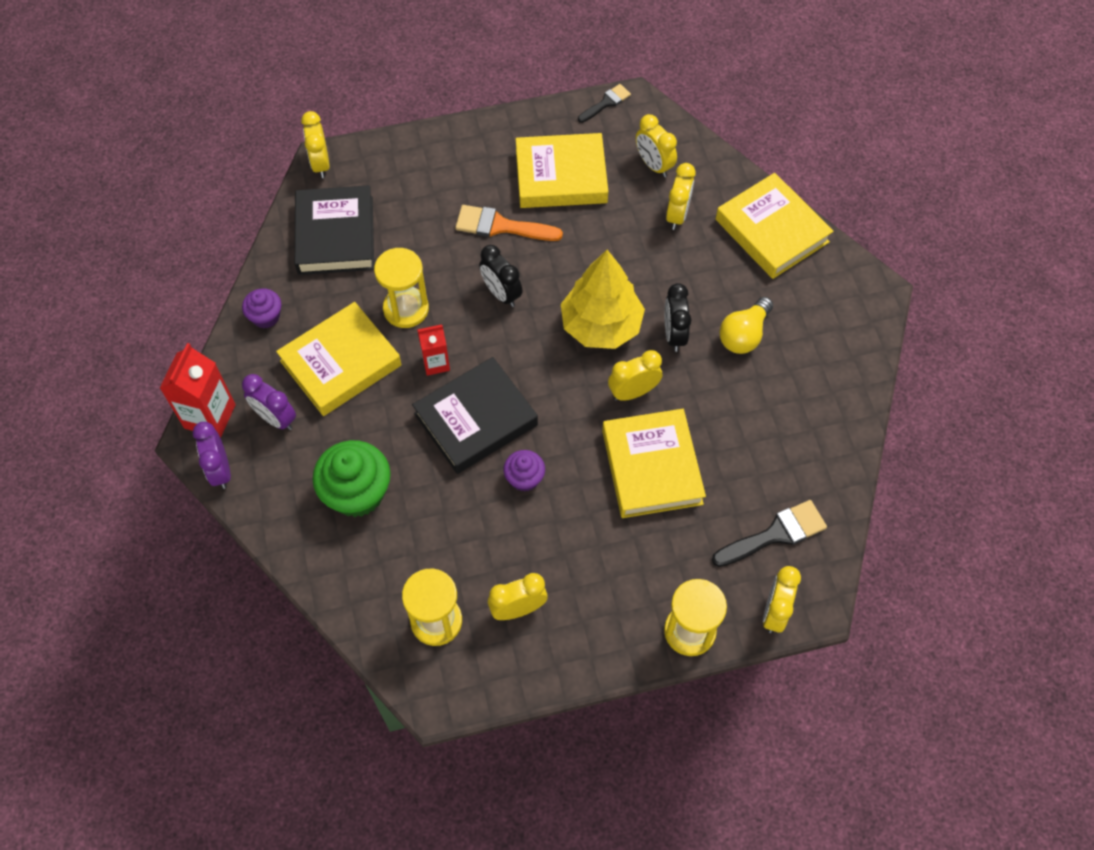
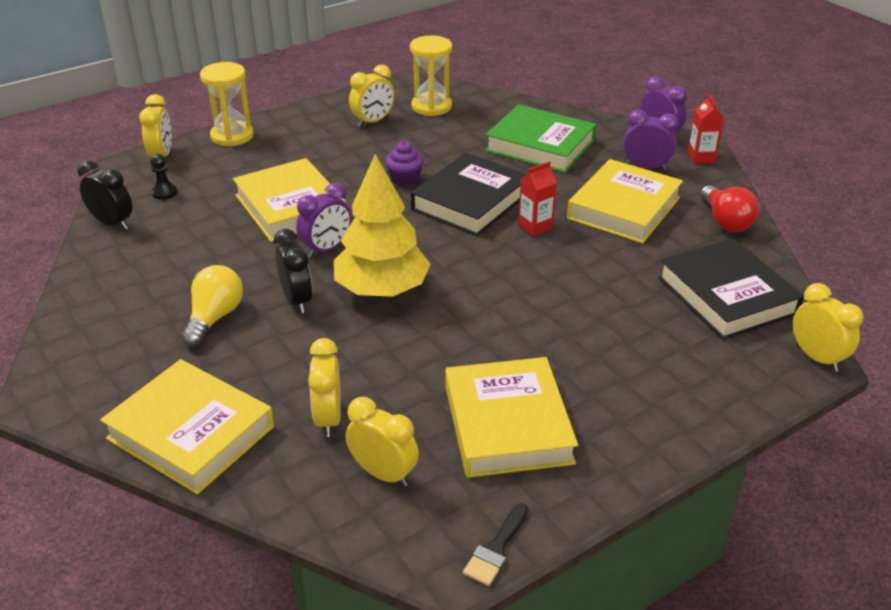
camera: 160 degrees right, 25 degrees down
(210, 416) = (701, 157): red carton -> red carton, size x0.61
(266, 317) = (725, 221): purple cupcake -> red light bulb
(357, 493) = (540, 146): green cupcake -> green book
(406, 309) = (597, 256): yellow hourglass -> none
(501, 226) = (549, 350): orange brush -> none
(501, 294) = (506, 290): black clock -> black clock (112, 223)
(561, 176) = (508, 424): yellow book -> yellow book turned 75 degrees counterclockwise
(633, 392) = (326, 249): yellow clock -> purple clock
(775, 534) = (164, 193): black brush -> black pawn

